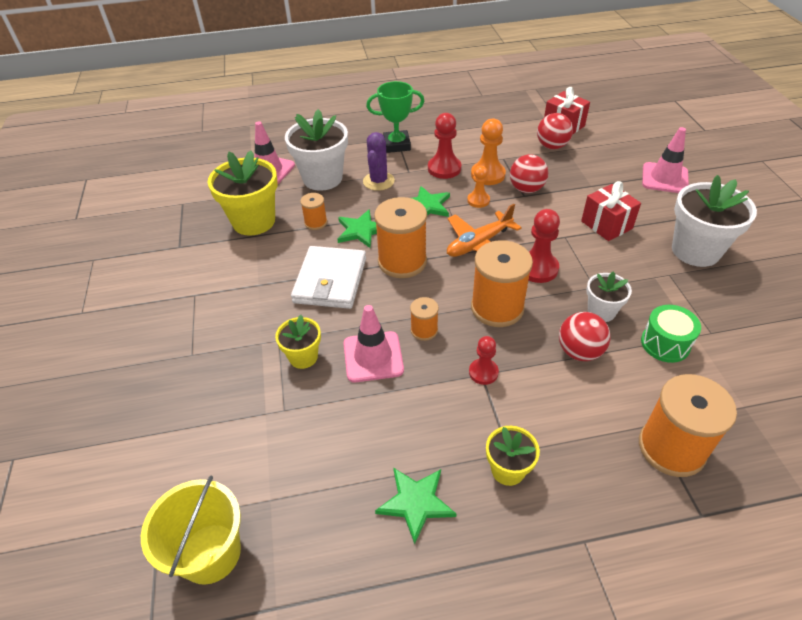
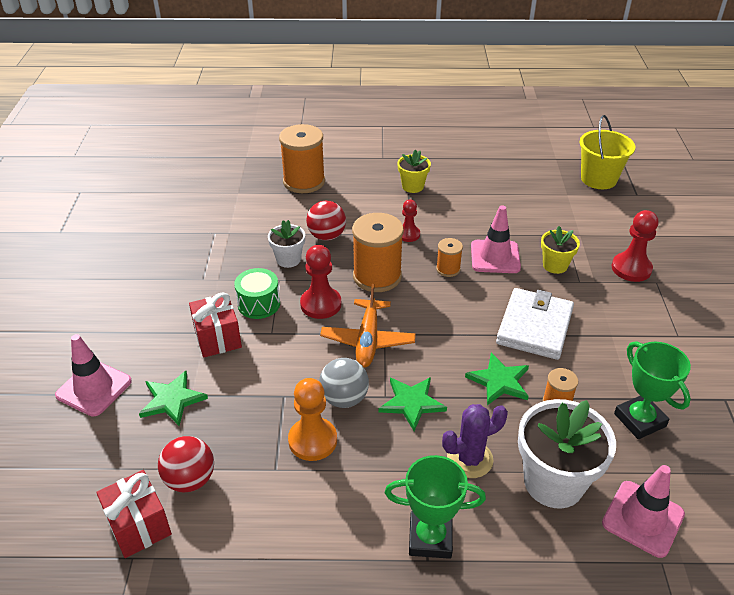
camera: 170 degrees left, 5 degrees down
(254, 221) = (639, 420): yellow flower pot -> green trophy
(378, 181) = (470, 459): purple cactus -> purple cactus turned 45 degrees clockwise
(402, 261) = (456, 334): orange spool -> none
(416, 502) = (474, 181): green star -> green star (172, 400)
(444, 168) = (369, 465): red pawn -> red pawn (631, 268)
(478, 200) = (344, 398): orange pawn -> grey ball
(479, 244) = (368, 340): orange plane -> orange plane turned 120 degrees clockwise
(526, 189) = (275, 405): red ball -> none
(665, 343) = (257, 231): green drum -> green drum (259, 304)
(695, 251) = (156, 295): white flower pot -> none

